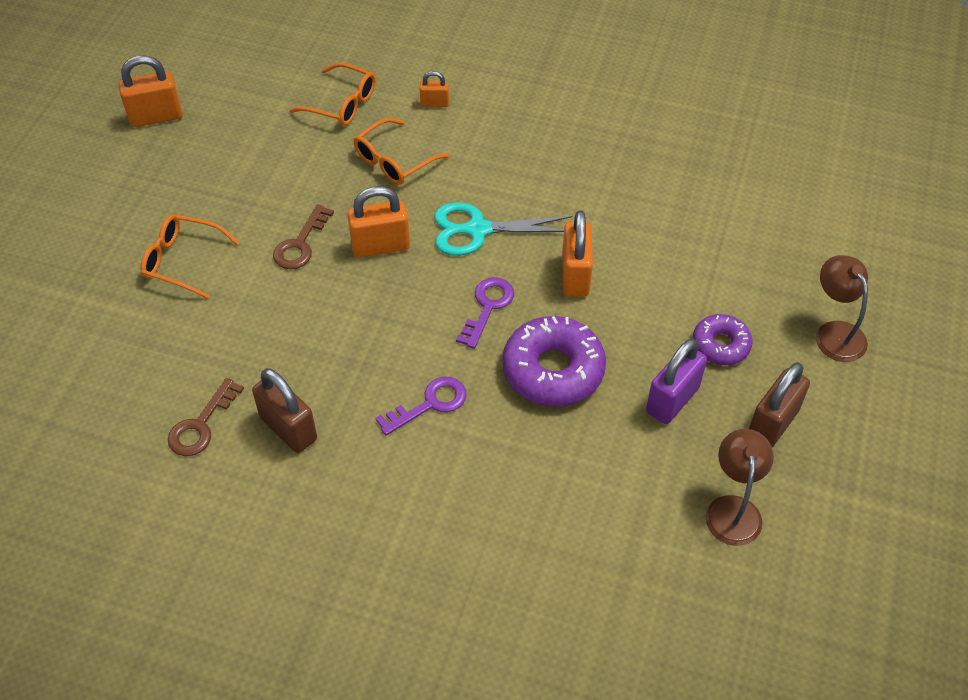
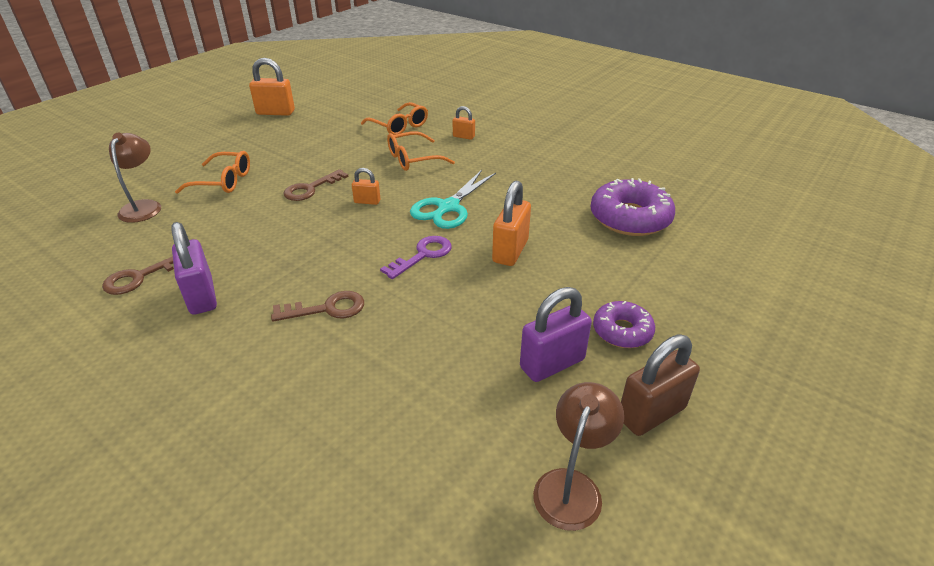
camera: 20 degrees right, 15 degrees down
(182, 261) = (223, 181): orange glasses -> orange glasses turned 150 degrees clockwise
(288, 429) = (201, 296): brown padlock -> purple padlock
(380, 246) = (367, 201): orange padlock -> orange padlock, size x0.54
(430, 404) = (327, 309): purple key -> brown key
(478, 230) = (448, 207): turquoise scissors -> turquoise scissors turned 75 degrees counterclockwise
(553, 370) = (450, 311): purple donut -> purple donut (630, 218)
(835, 332) = (749, 350): brown lamp -> brown lamp (143, 206)

